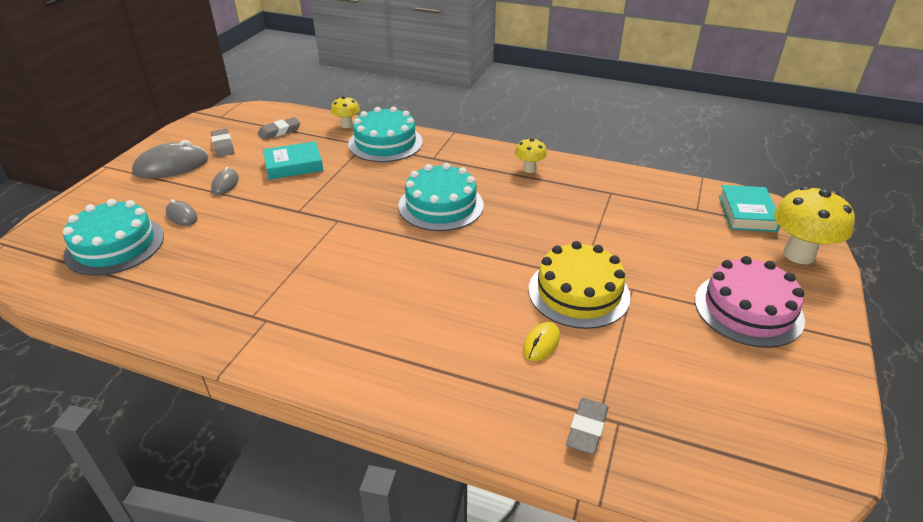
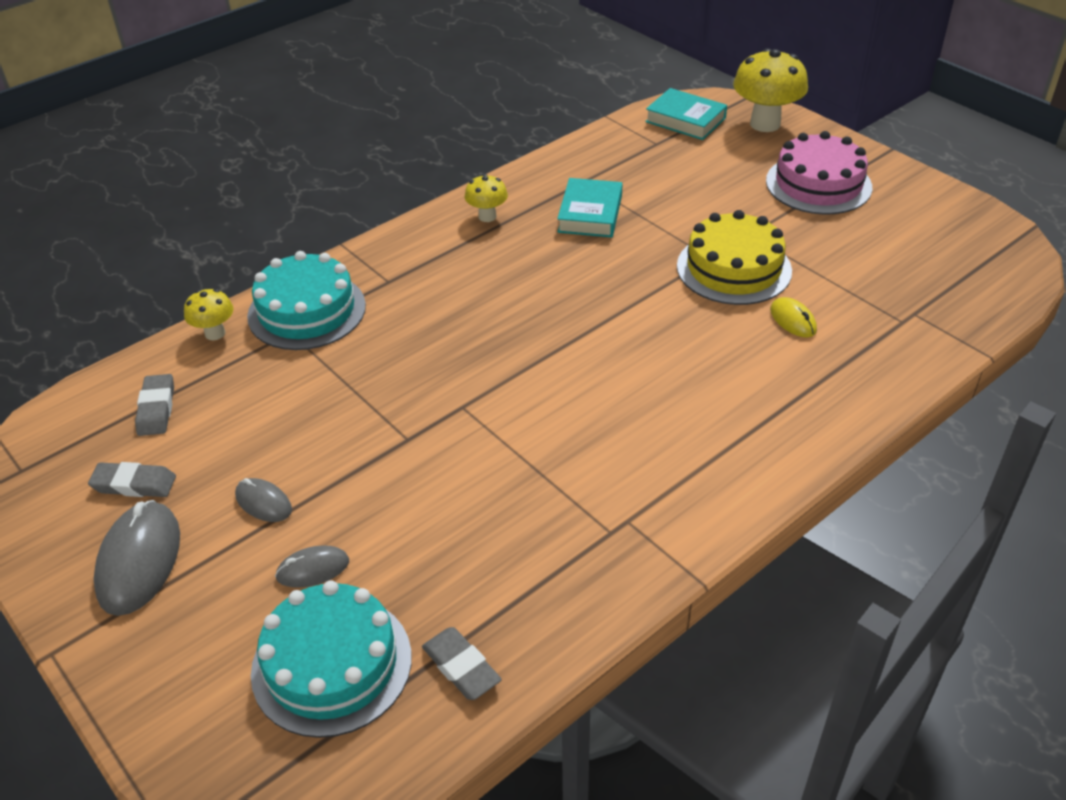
camera: 60 degrees left, 5 degrees up
(293, 165) = (279, 416): turquoise book -> turquoise book (590, 214)
(441, 205) = (504, 309): turquoise cake -> none
(587, 429) = (913, 334): grey eraser -> grey eraser (461, 667)

